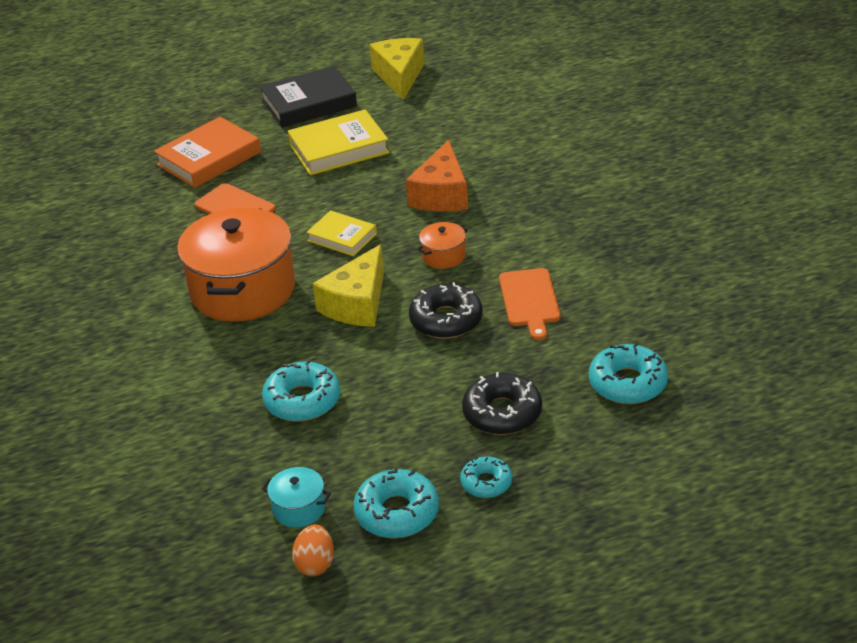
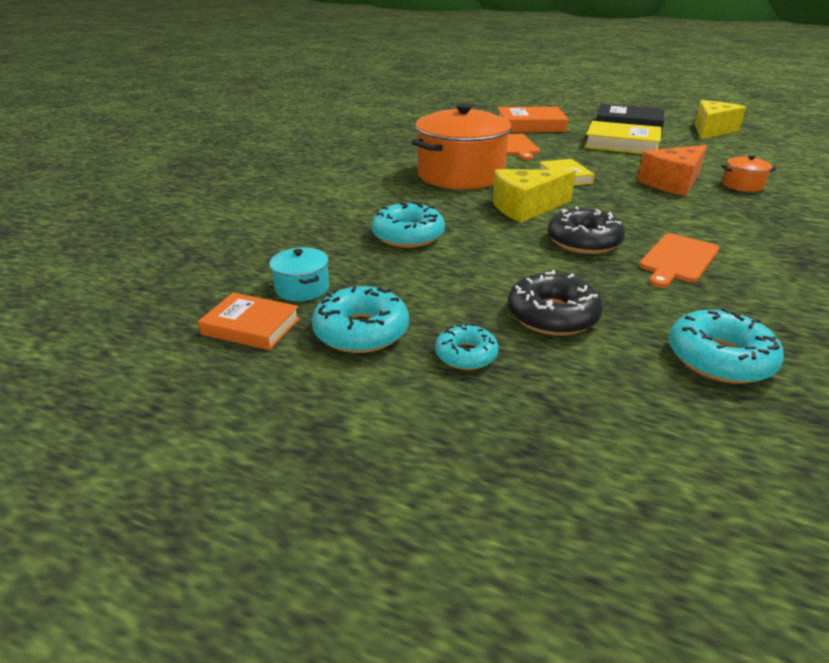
camera: 40 degrees right, 5 degrees down
(315, 564) = (251, 326): orange egg -> orange book
(443, 256) = (631, 210): orange pot -> orange pot (742, 185)

